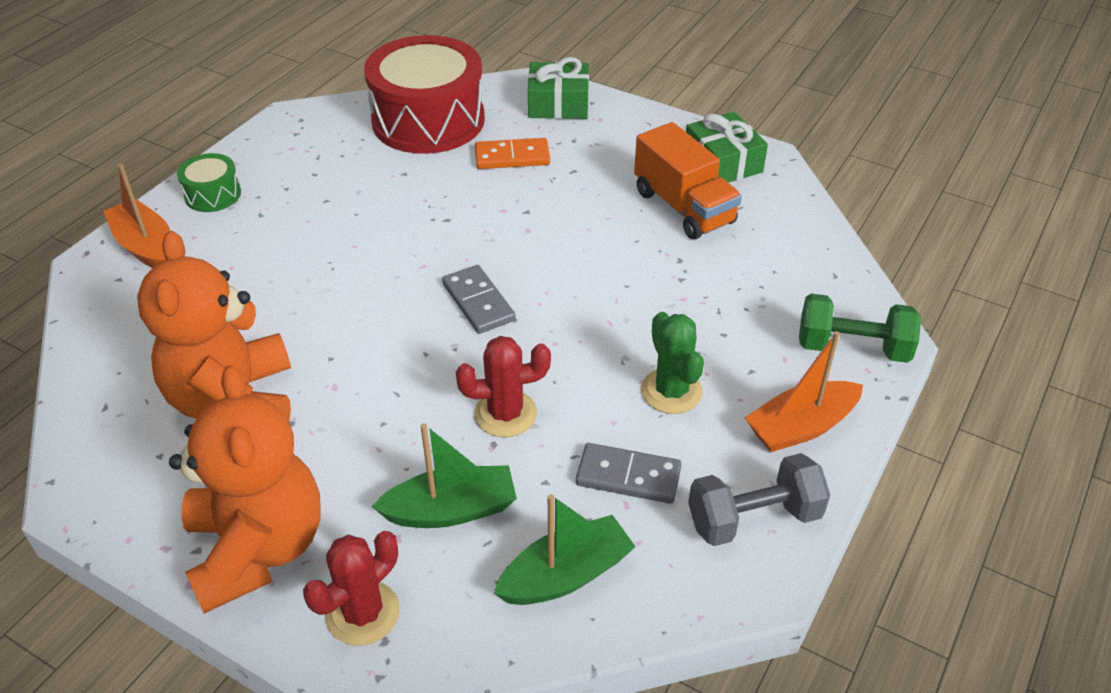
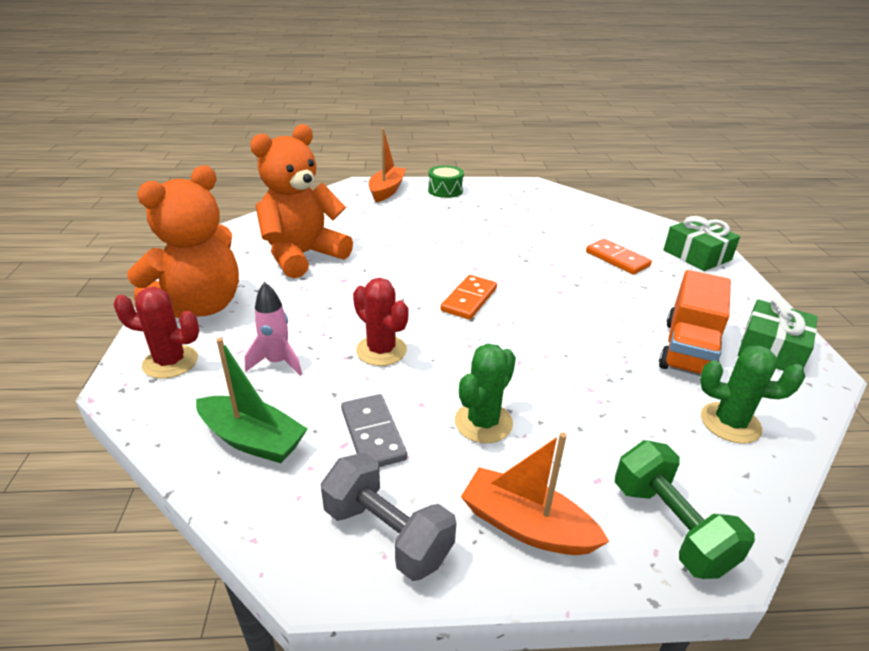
camera: 55 degrees right, 10 degrees down
(428, 120) = (600, 220): red drum -> none
(451, 510) = (277, 362): green boat -> pink rocket
(478, 302) = (469, 300): grey domino -> orange domino
(782, 246) = (730, 423): none -> green cactus

